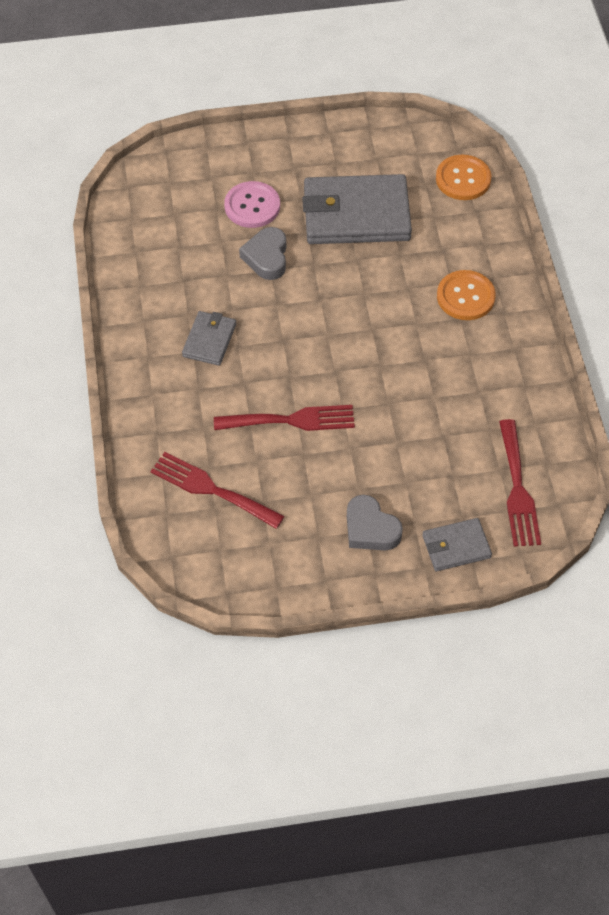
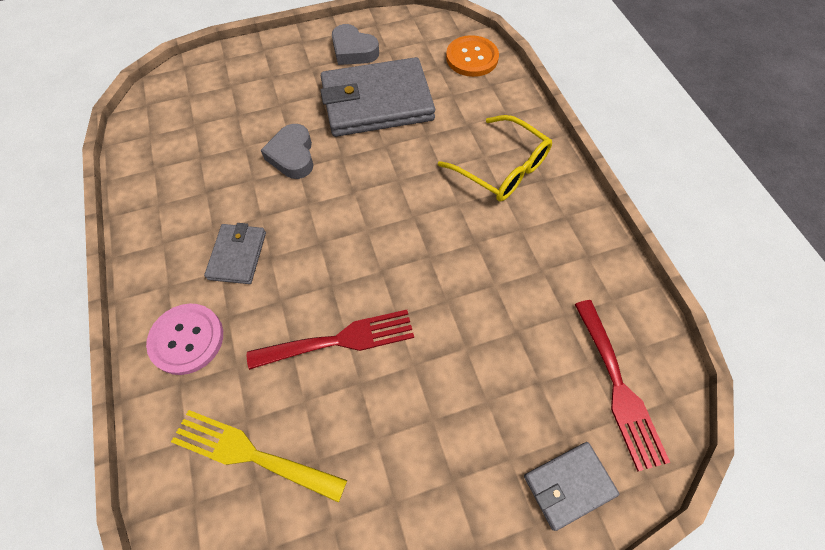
camera: 10 degrees left, 5 degrees up
(211, 489) = (250, 454): red fork -> yellow fork
(252, 206) = (273, 107): pink button -> pink button (187, 339)
(370, 528) = (458, 477): grey heart -> grey heart (353, 51)
(465, 297) = (502, 168): orange button -> yellow glasses

